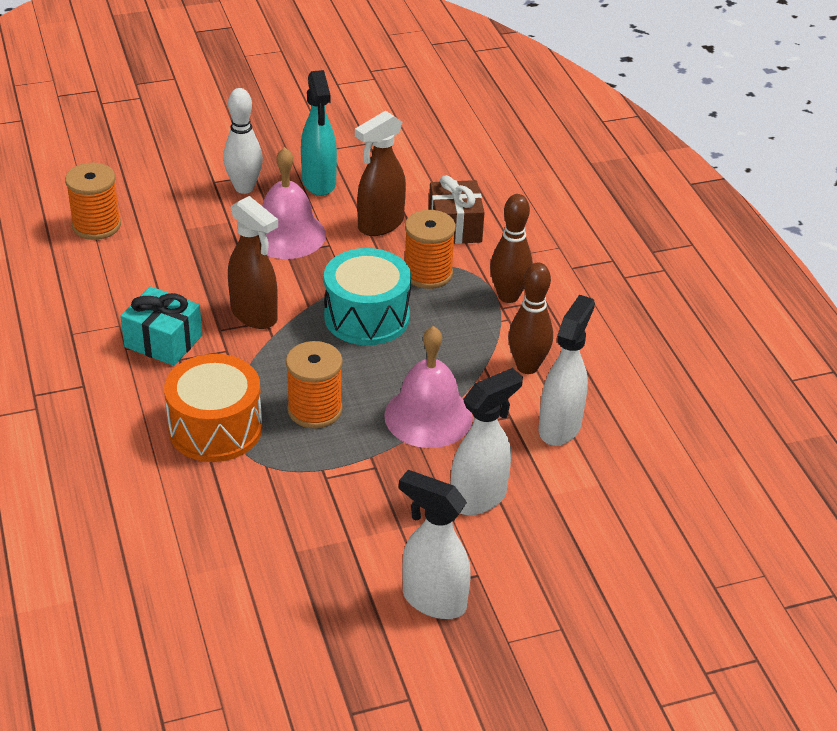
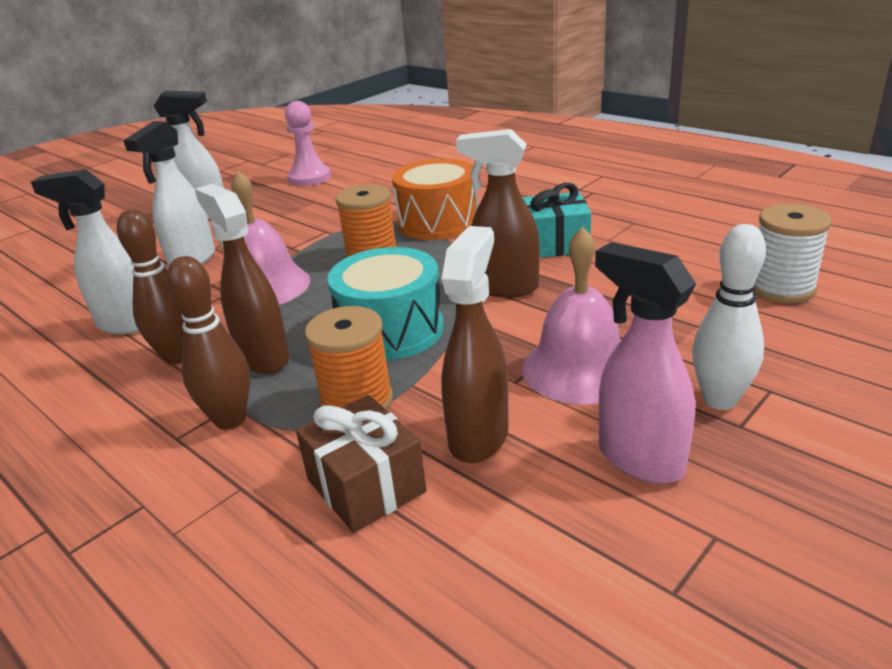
camera: 155 degrees right, 10 degrees down
(96, 225) = (781, 288): orange spool -> white spool
(261, 624) = (310, 178): none -> pink pawn
(319, 183) = (639, 458): turquoise spray bottle -> pink spray bottle
(467, 336) = (263, 357): none -> brown spray bottle
(560, 427) = (127, 324): white spray bottle -> white spray bottle turned 105 degrees clockwise

